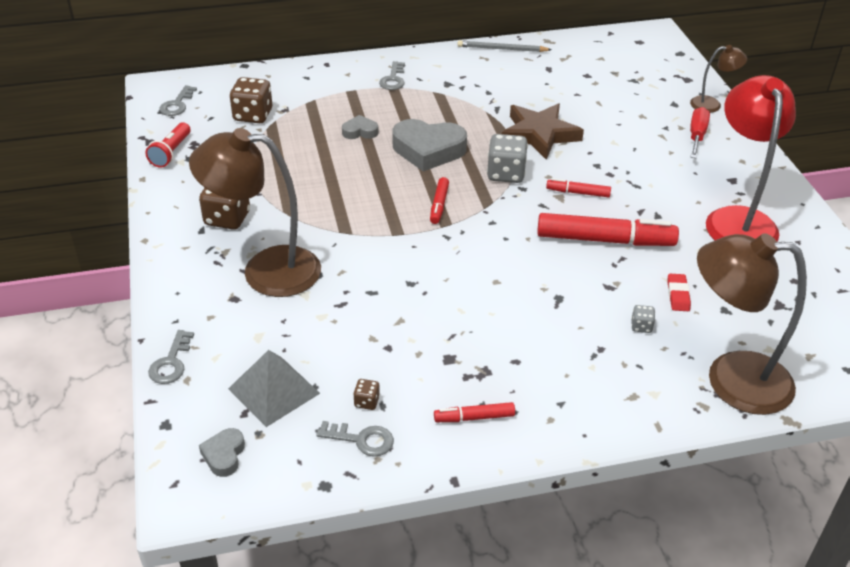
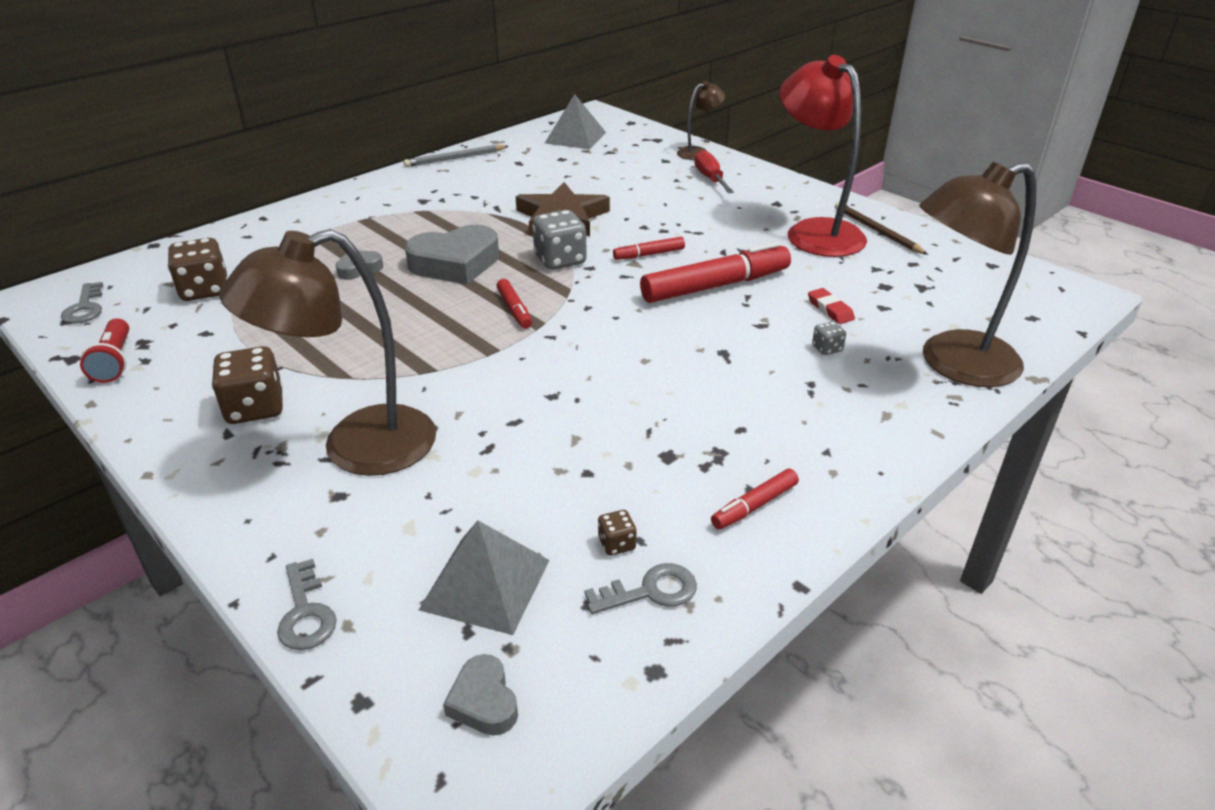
camera: 30 degrees left, 5 degrees down
(393, 79) = (357, 212): grey key -> none
(617, 56) = (575, 137): none -> grey pyramid
(796, 238) = (877, 231): none -> brown pencil

